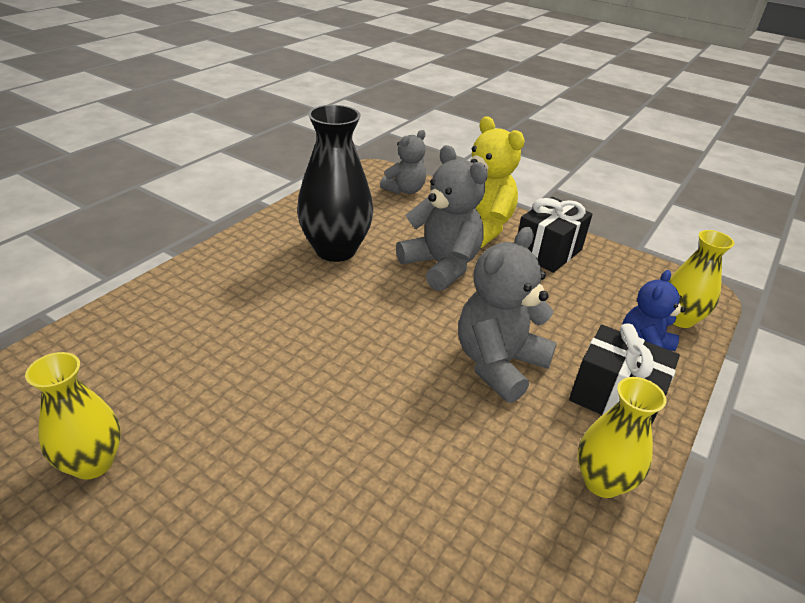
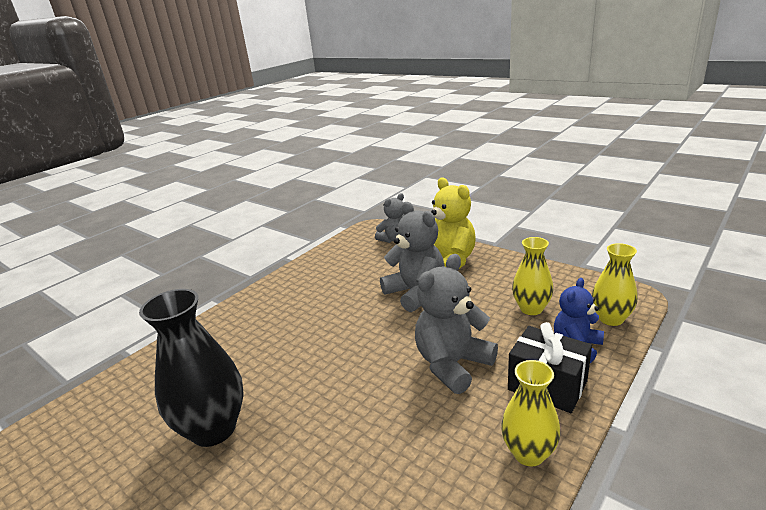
camera: 10 degrees right, 10 degrees down
(93, 463) = (140, 454): yellow vase -> yellow vase (531, 309)
(335, 250) = (336, 288): black vase -> black vase (214, 429)
(548, 252) = (503, 275): black gift -> none

